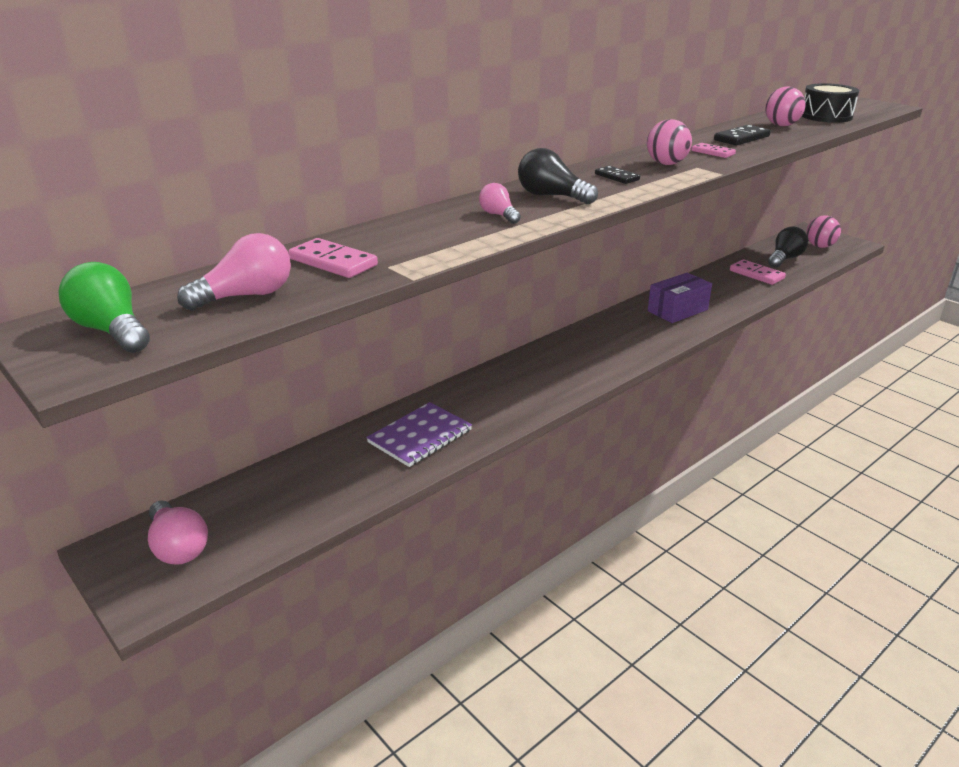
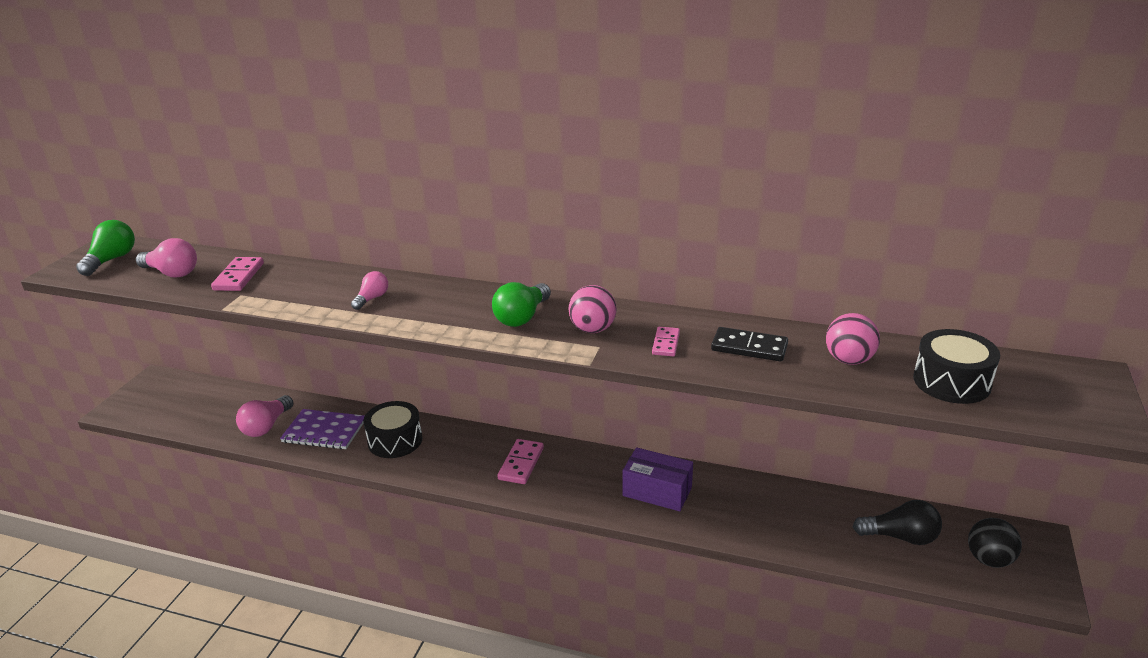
camera: 60 degrees right, 0 degrees up
(178, 547) = (164, 397): pink light bulb -> pink light bulb (266, 426)
(486, 399) = (395, 440): none -> black drum
(552, 196) = (438, 305): black light bulb -> none
(617, 177) = (522, 317): black domino -> green light bulb
(756, 274) = (820, 524): pink domino -> pink domino (521, 464)
(820, 246) = (989, 559): pink ball -> black ball

